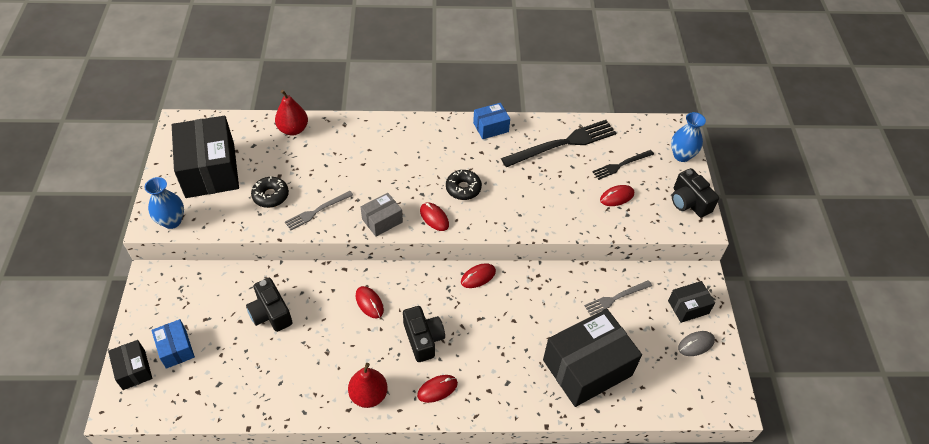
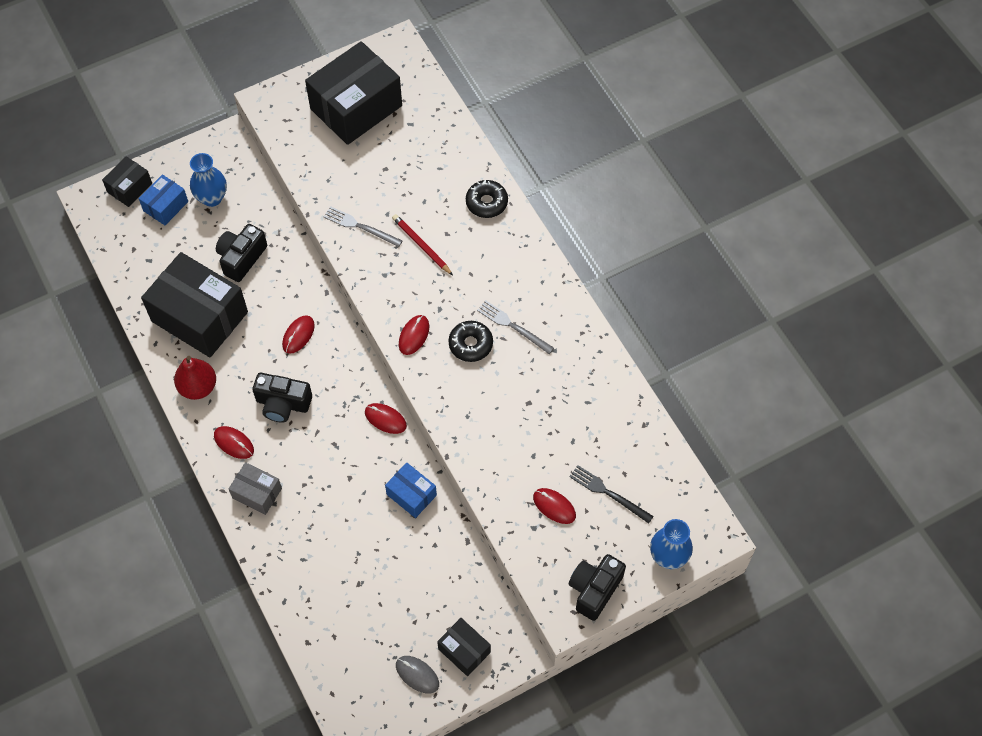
camera: 65 degrees right, 10 degrees up
(172, 221) = (277, 115): blue vase -> blue vase (212, 198)
(271, 196) = (355, 176): black donut -> black donut (486, 203)
(293, 129) = (454, 145): red pear -> none
(362, 182) = (421, 245): none -> red pencil
(382, 220) = (382, 290): grey box -> grey box (257, 493)
(423, 339) = (283, 404): black camera -> black camera turned 60 degrees clockwise
(491, 127) = (580, 330): blue box -> blue box (411, 495)
(563, 143) = (603, 416): black fork -> none
(587, 367) = (329, 572): black box -> black box (199, 316)
(616, 298) = (434, 569): grey fork -> grey fork (513, 326)

